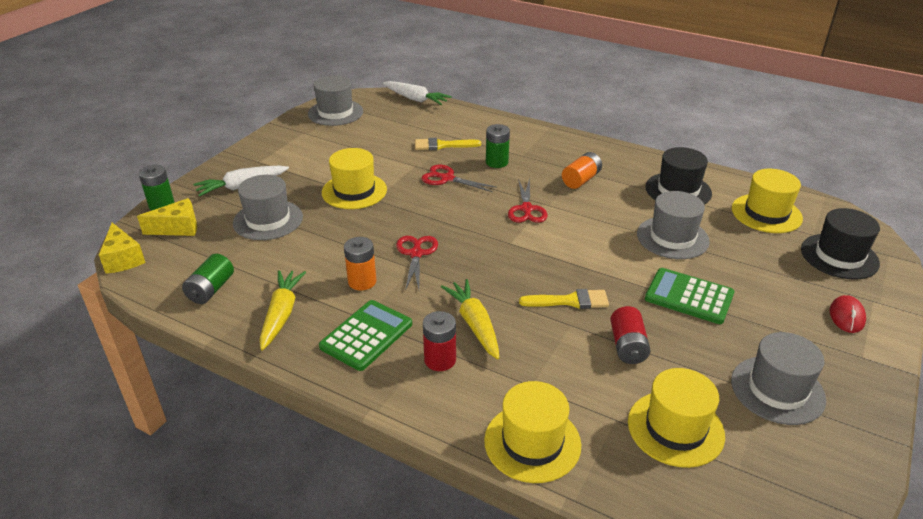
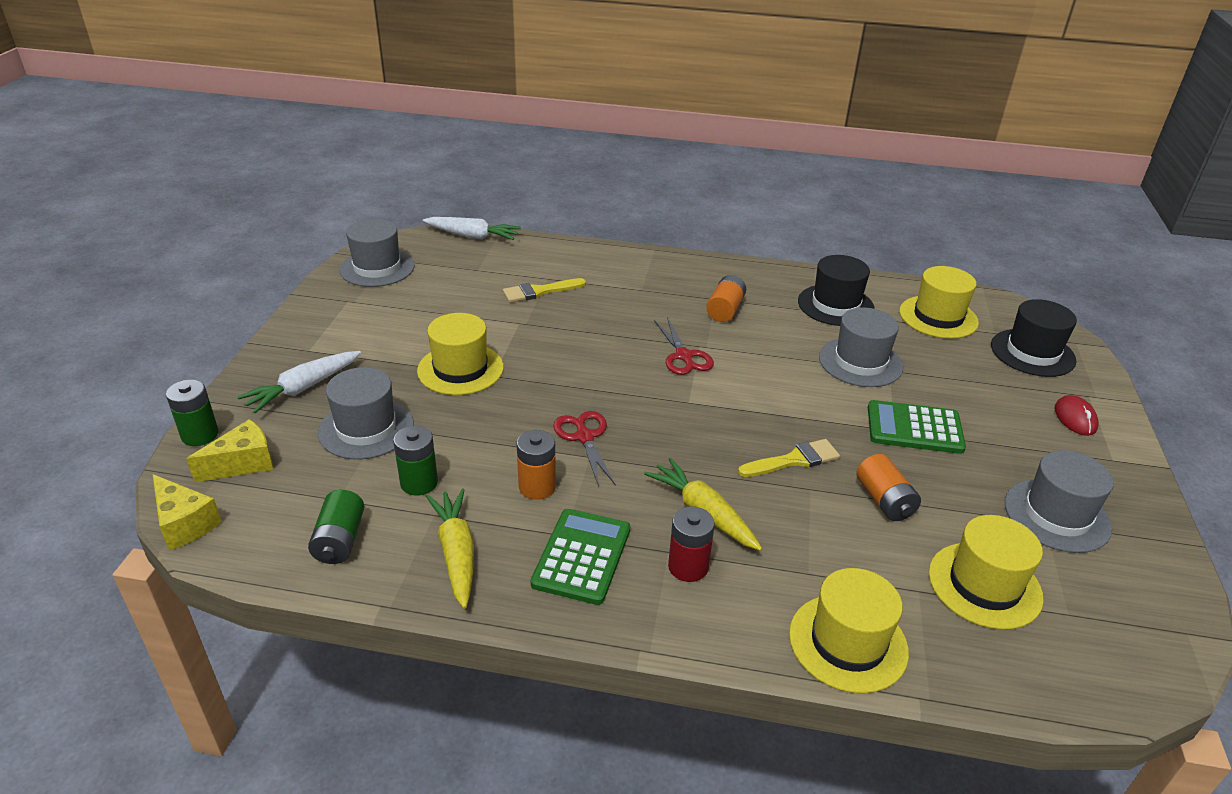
camera: 20 degrees left, 0 degrees up
(447, 178) = (569, 333): red scissors -> none
(497, 162) = (617, 303): green battery -> green battery (419, 483)
(627, 346) = (884, 500): red battery -> orange battery

